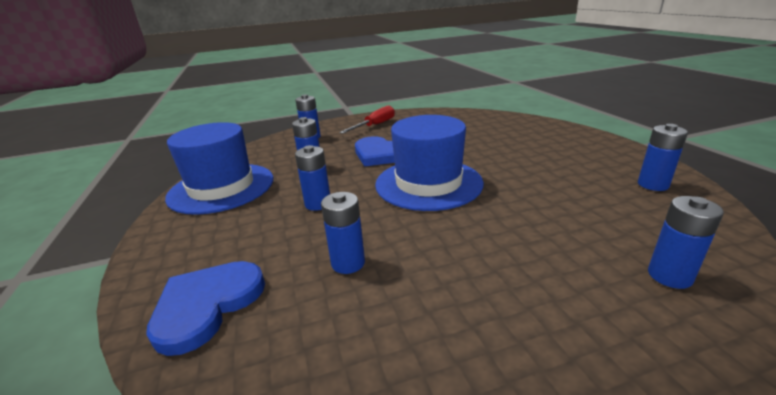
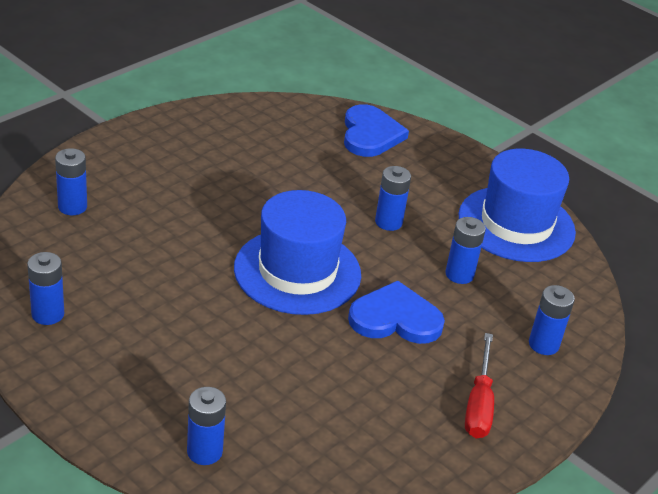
camera: 145 degrees right, 10 degrees up
(348, 263) = (306, 174): blue battery -> blue battery (204, 451)

